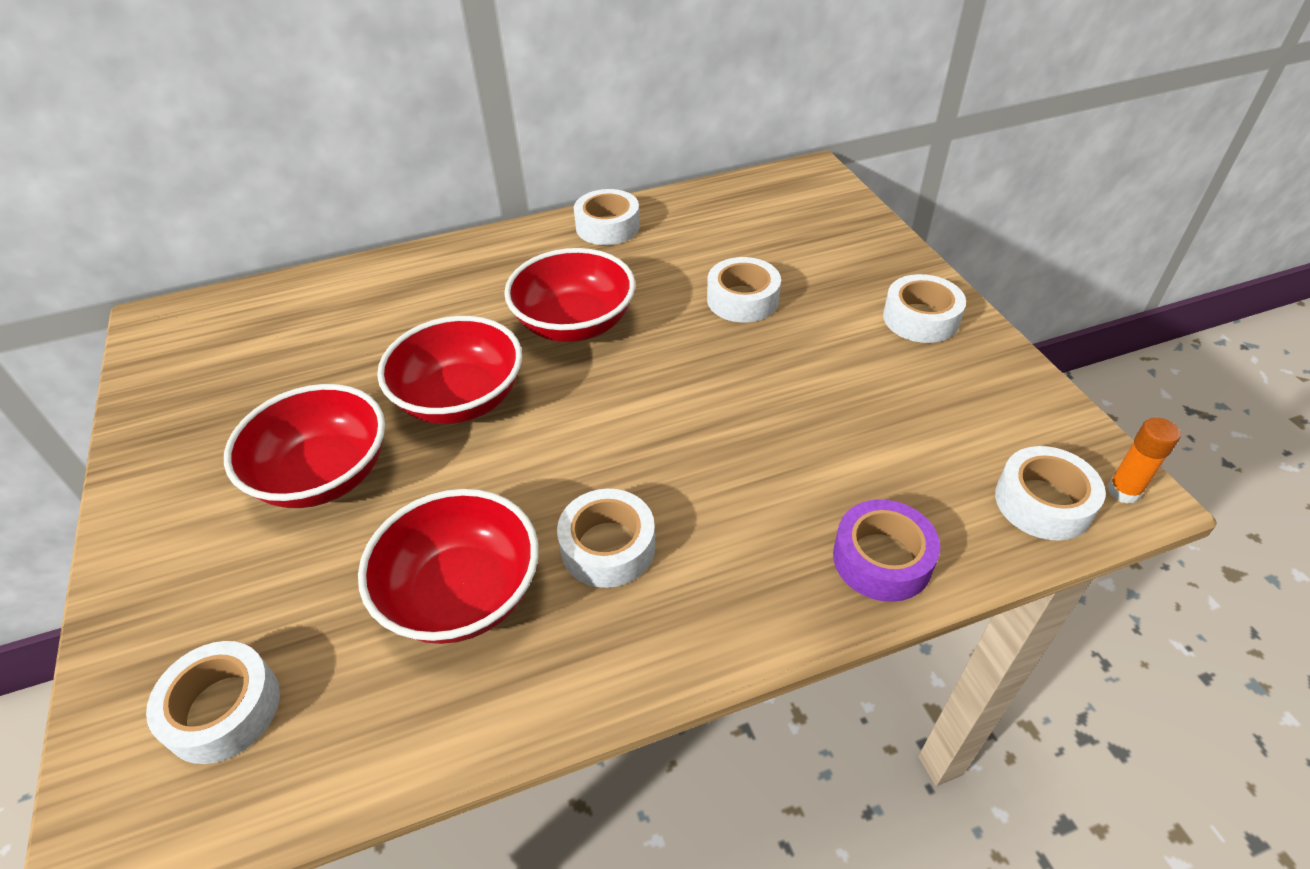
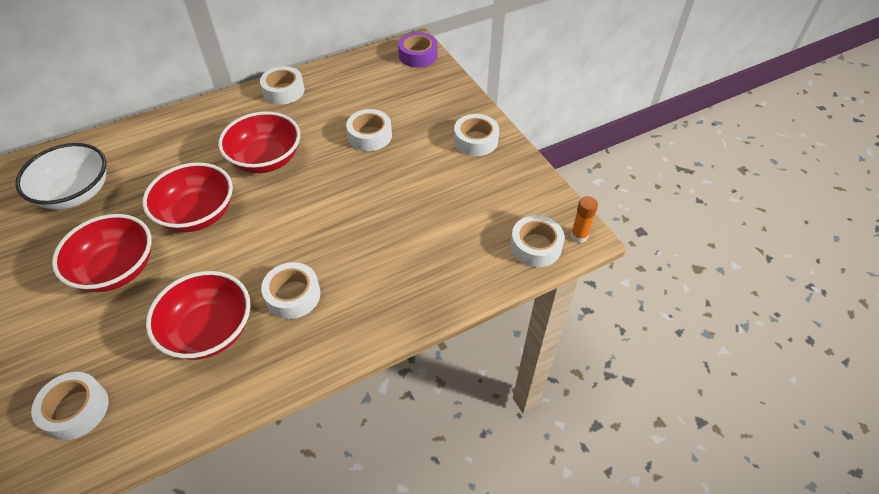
camera: 10 degrees left, 5 degrees up
(280, 352) = (76, 193): none -> white bowl
(882, 559) = (447, 287): purple tape -> purple tape (418, 55)

